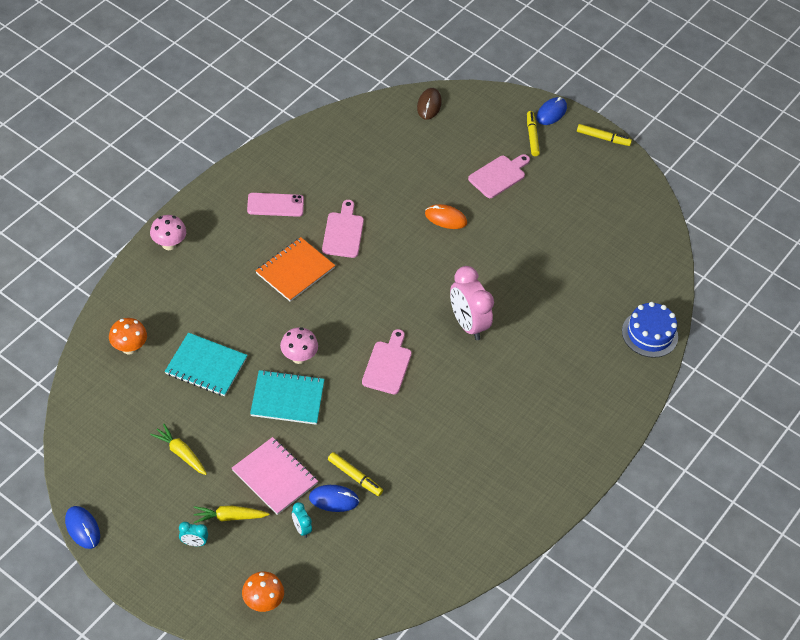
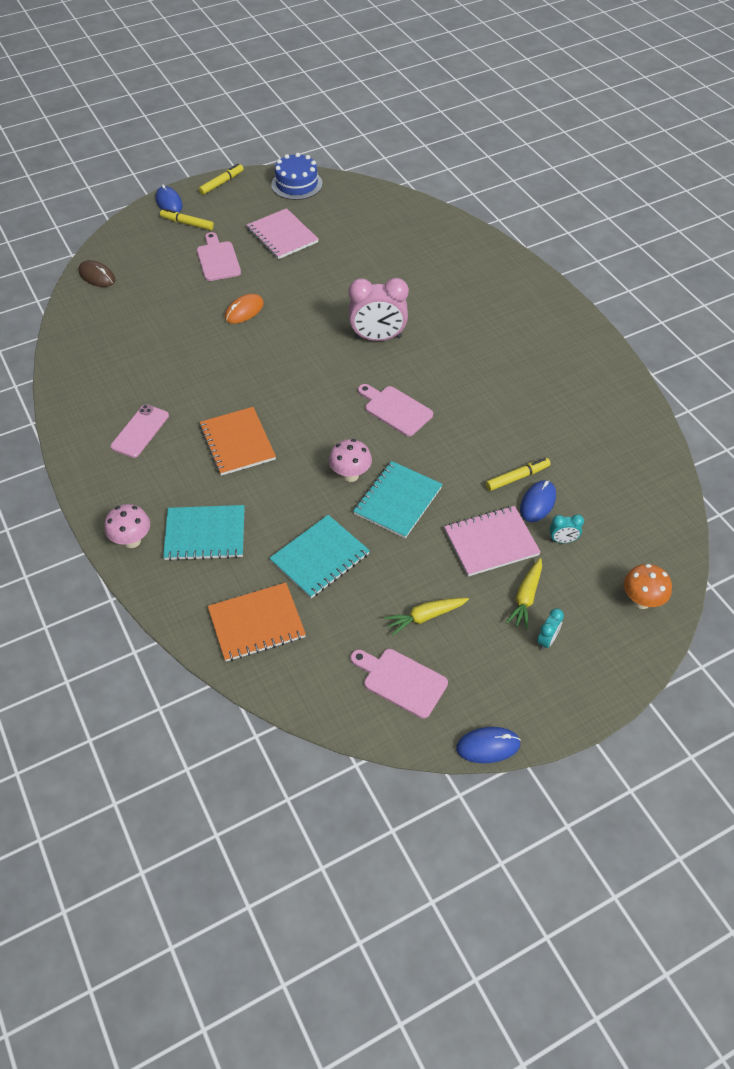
camera: 60 degrees left, 0 degrees up
(129, 348) = (256, 623): orange mushroom -> orange notebook
(195, 286) = (205, 534): none -> turquoise notebook
(343, 232) = (212, 389): pink cutting board -> pink cutting board (401, 681)
(559, 209) = (282, 235): none -> pink notebook
(649, 334) = (451, 230): blue cake -> blue cake (296, 184)

